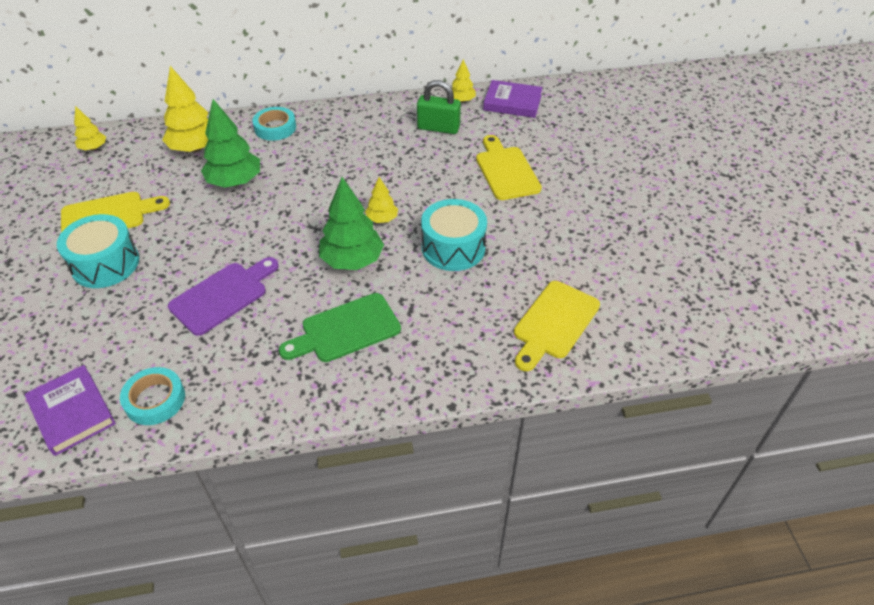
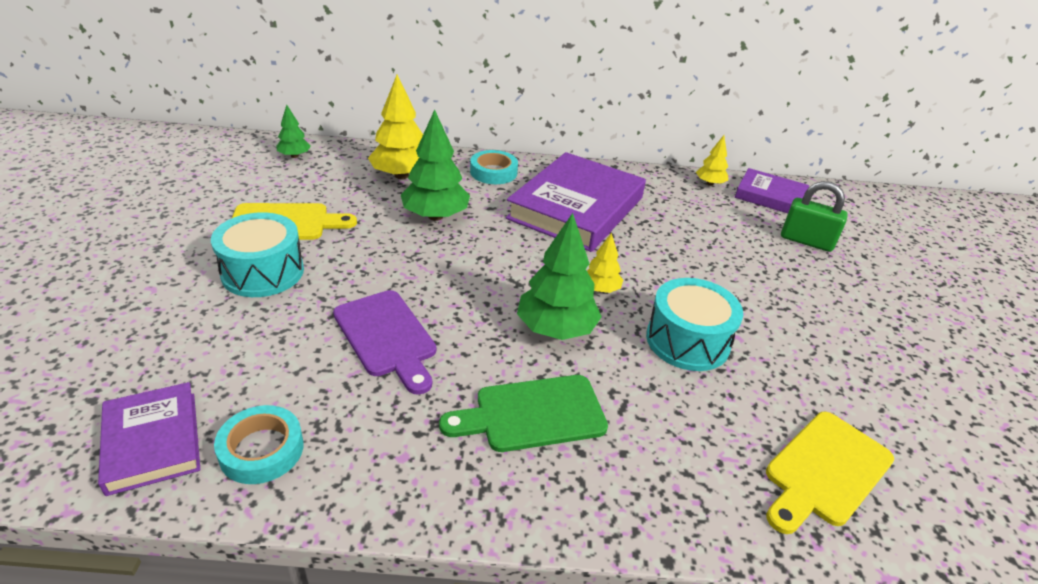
camera: 10 degrees right, 10 degrees down
(93, 148) = (294, 156): yellow tree -> green tree
(223, 296) = (387, 337): purple cutting board -> purple cutting board turned 90 degrees clockwise
(352, 149) = (576, 208): none -> purple book
(438, 128) = (680, 205): green padlock -> green padlock (806, 241)
(506, 171) = (760, 265): yellow cutting board -> none

